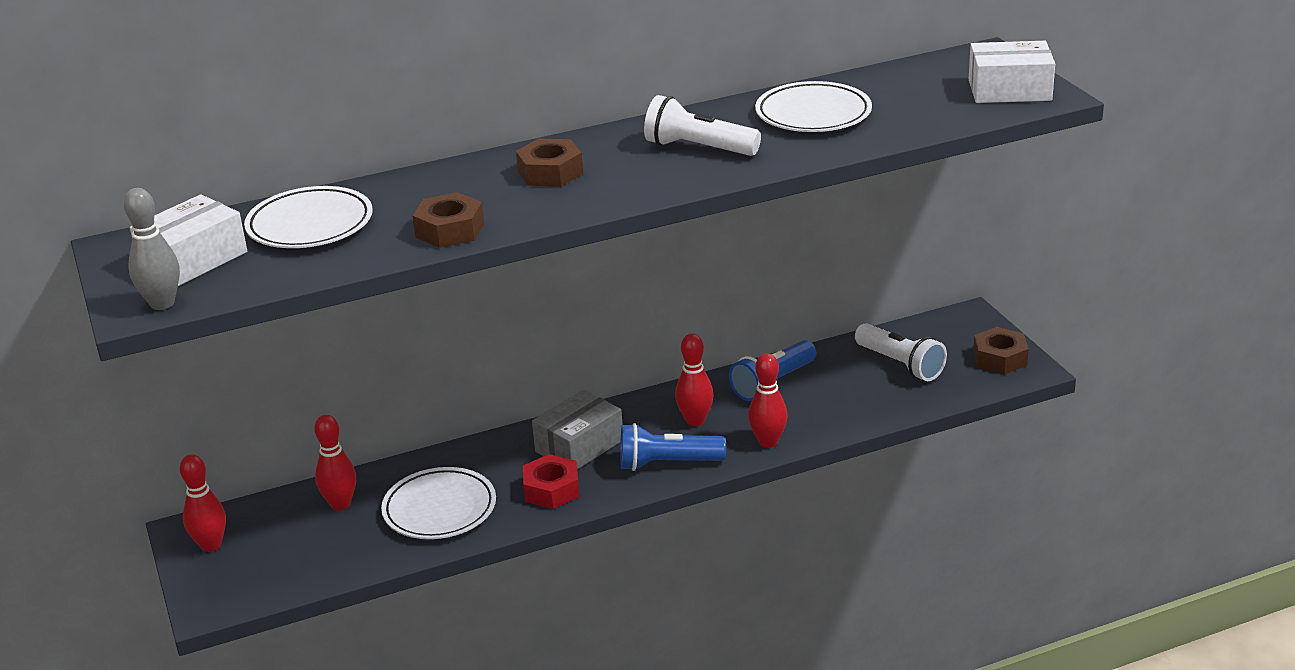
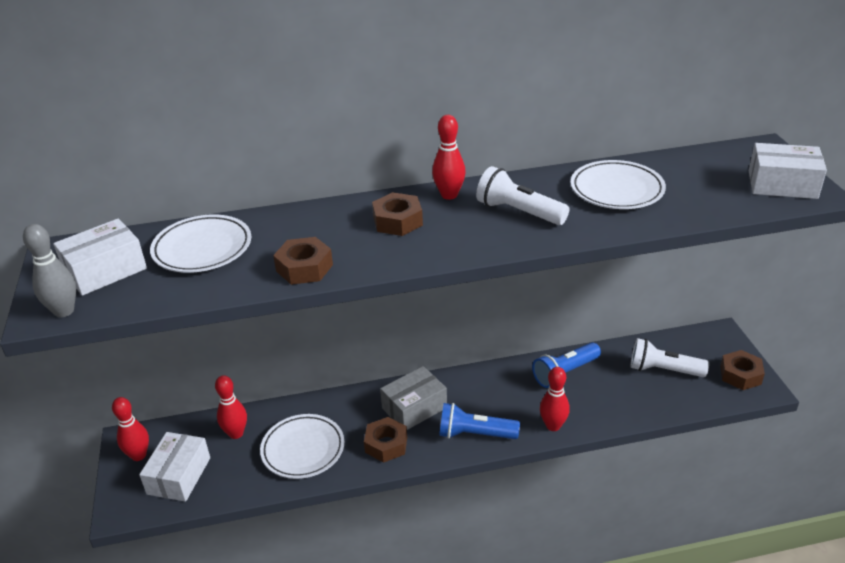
camera: 10 degrees right, 5 degrees up
(276, 559) = (179, 476): none -> white box
(551, 489) = (386, 444): red nut -> brown nut
(695, 421) = (502, 398): red bowling pin -> red bowling pin (449, 195)
(900, 364) = (663, 370): white flashlight -> white flashlight turned 135 degrees clockwise

